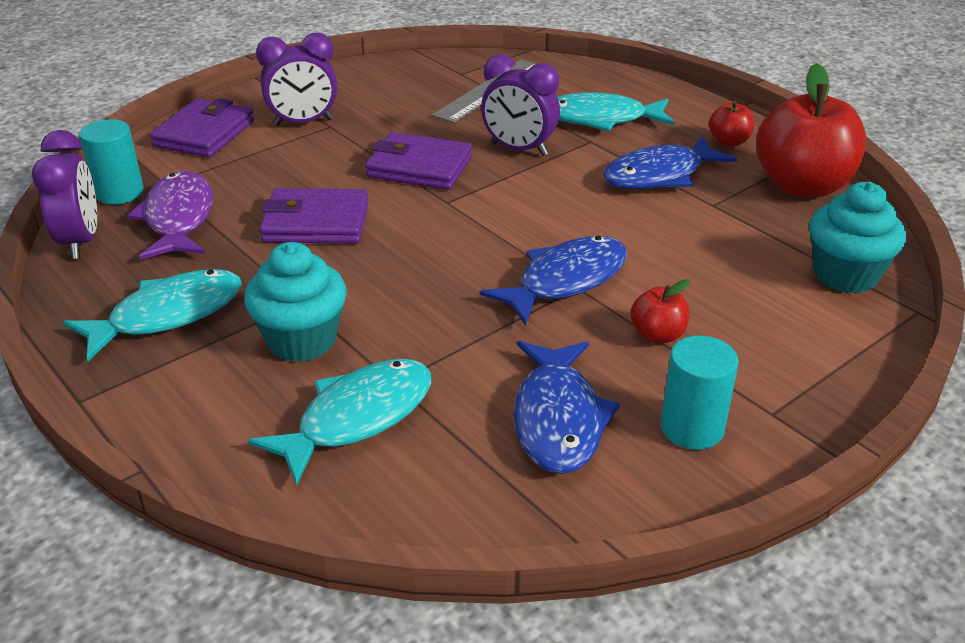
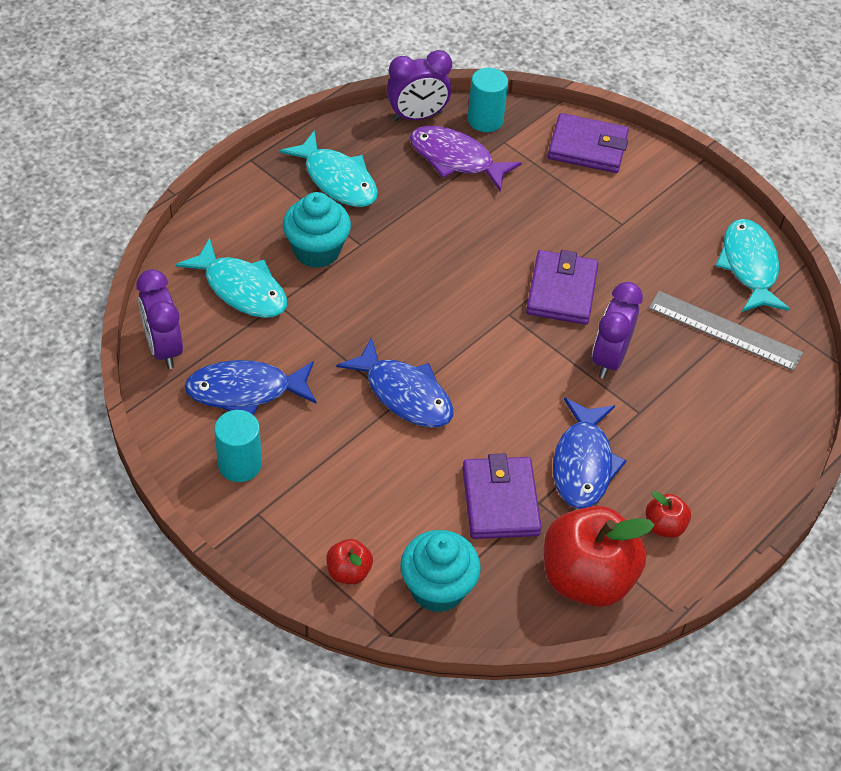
camera: 80 degrees right, 15 degrees up
(178, 218) = (455, 159): purple fish -> purple fish turned 135 degrees counterclockwise
(303, 122) = (623, 205): purple clock -> purple clock (164, 348)
(316, 222) = (463, 237): purple wallet -> purple wallet (500, 501)
(601, 119) = (686, 421): turquoise fish -> turquoise fish (749, 266)
(657, 335) = (341, 450): red apple -> red apple (348, 572)
(659, 175) = (583, 464): blue fish -> blue fish turned 135 degrees counterclockwise

